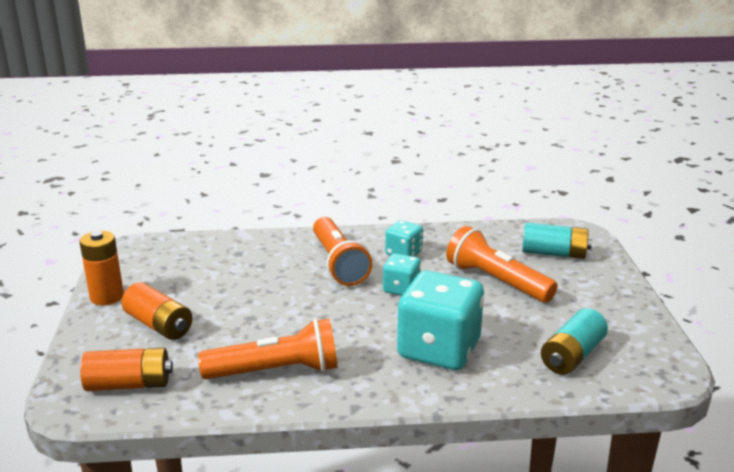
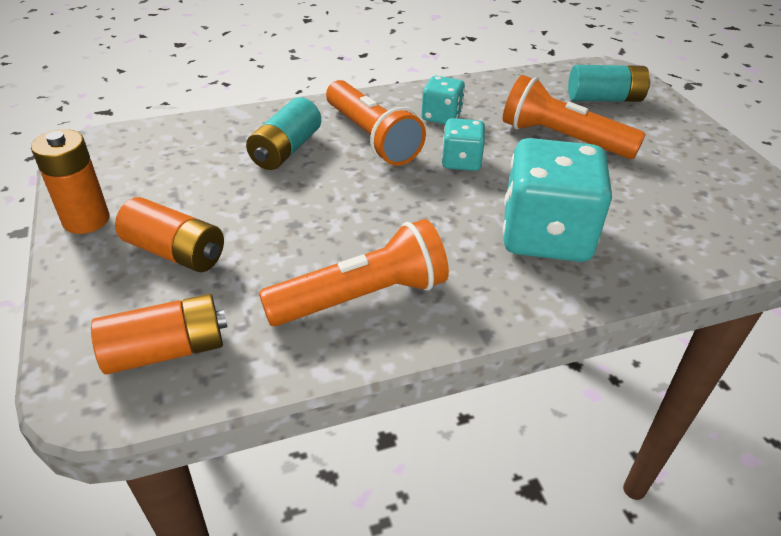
camera: 15 degrees left, 15 degrees up
(572, 356) = (696, 222): turquoise battery -> turquoise battery (286, 150)

